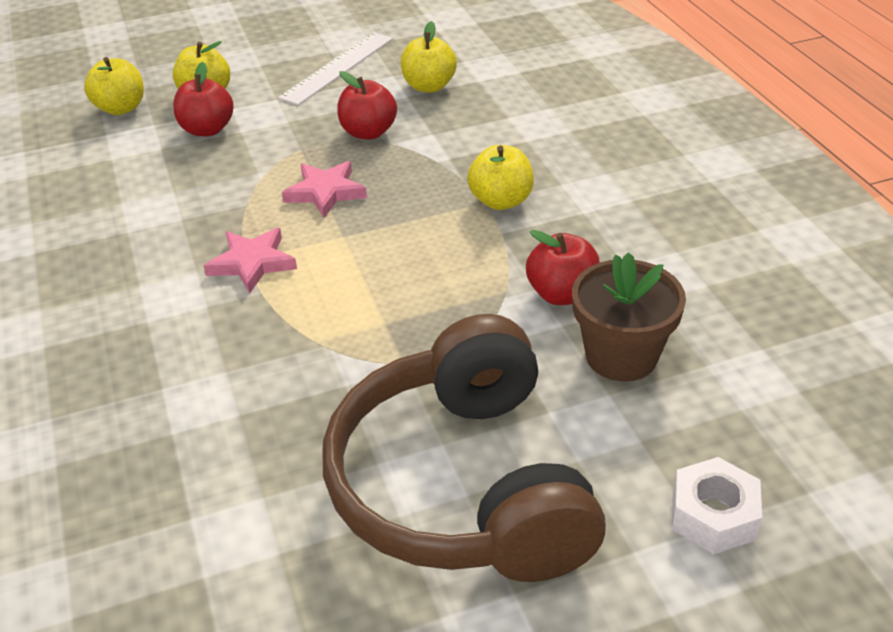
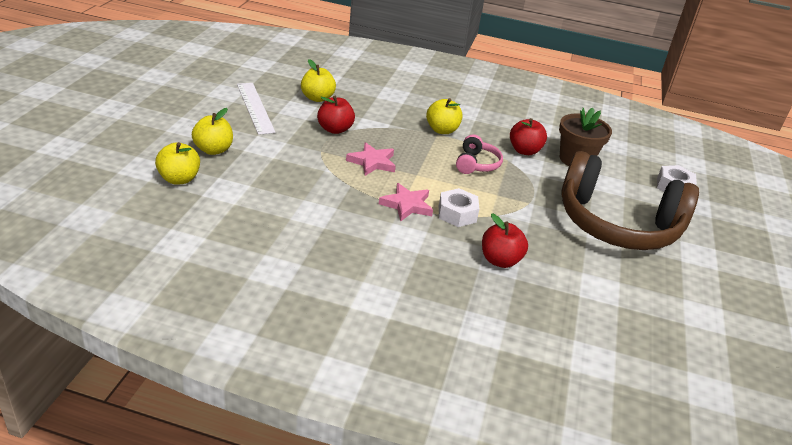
camera: 60 degrees left, 5 degrees down
(207, 130) = (255, 165): red apple -> red apple (500, 260)
(282, 311) = (457, 214): none -> white nut
(447, 269) = (476, 164): none -> pink headphones

